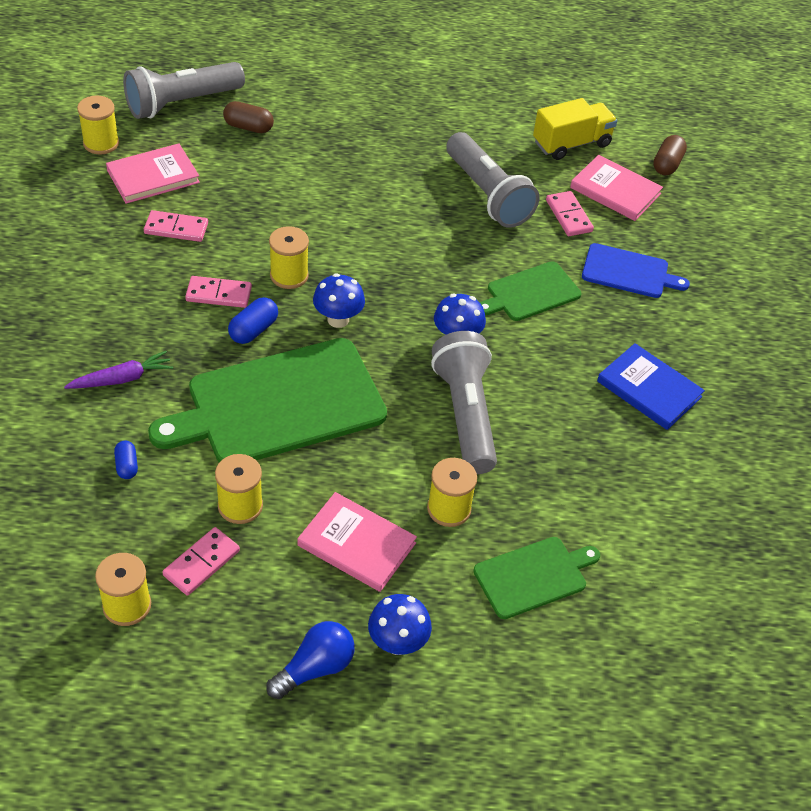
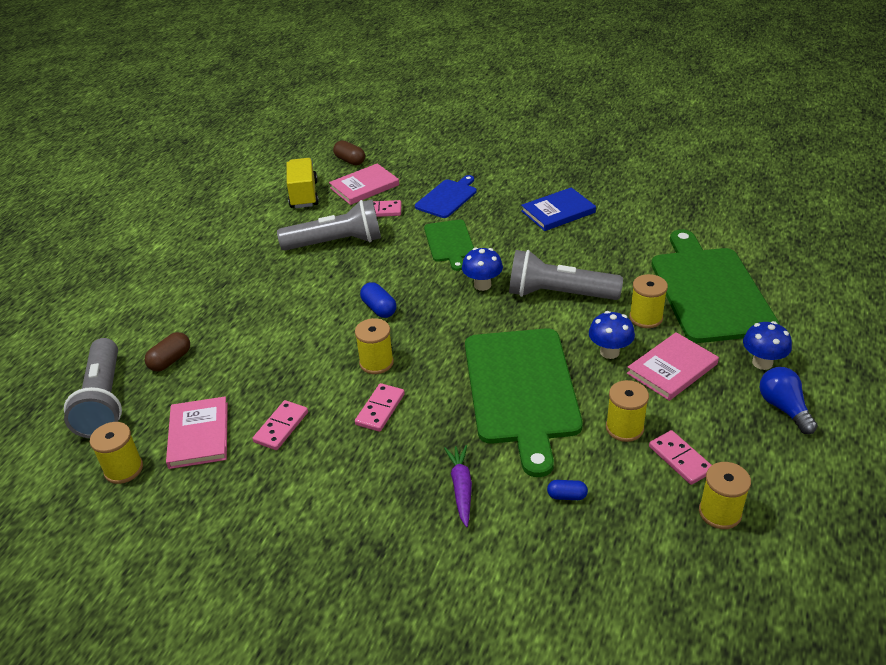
camera: 65 degrees left, 10 degrees down
(253, 330) = (432, 393): blue capsule -> blue capsule (379, 309)
(338, 319) = (439, 342): blue mushroom -> blue mushroom (609, 352)
(533, 576) = (709, 290): green cutting board -> green cutting board, size x1.94

